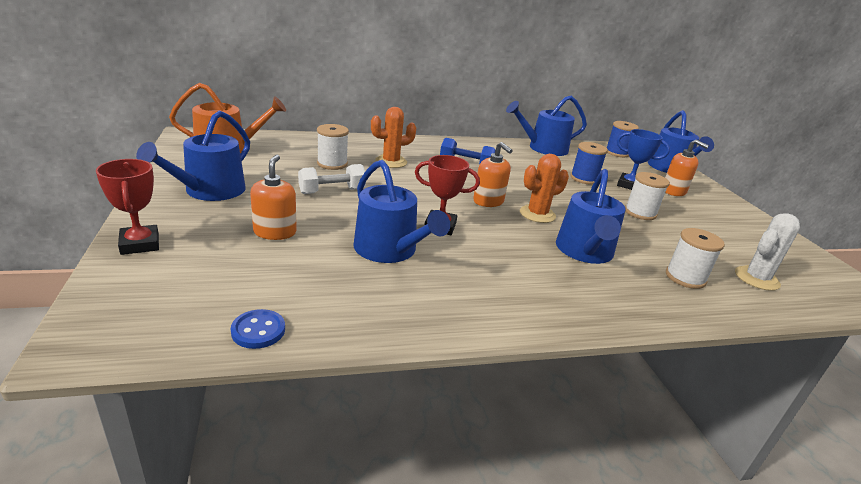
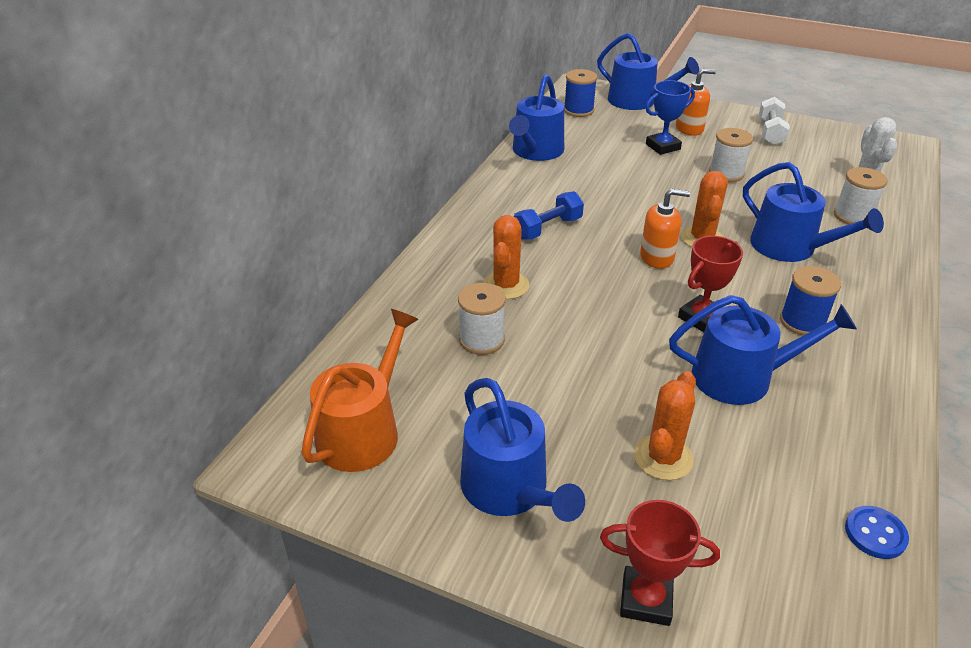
camera: 50 degrees left, 10 degrees up
(275, 232) = (663, 457): orange soap dispenser -> orange cactus
(332, 191) = (570, 369): white dumbbell -> white dumbbell (770, 132)
(584, 178) = (632, 166): blue spool -> blue spool (802, 322)

